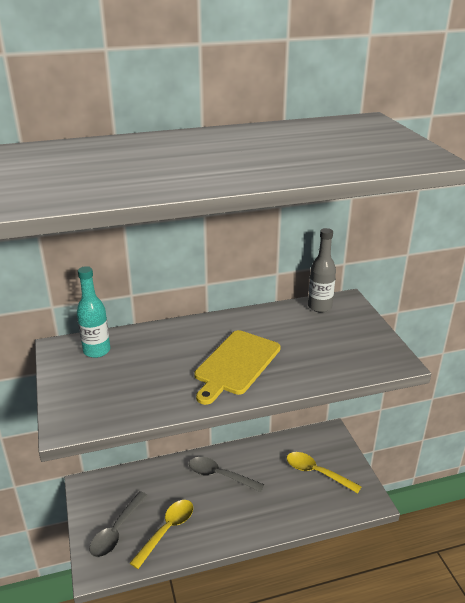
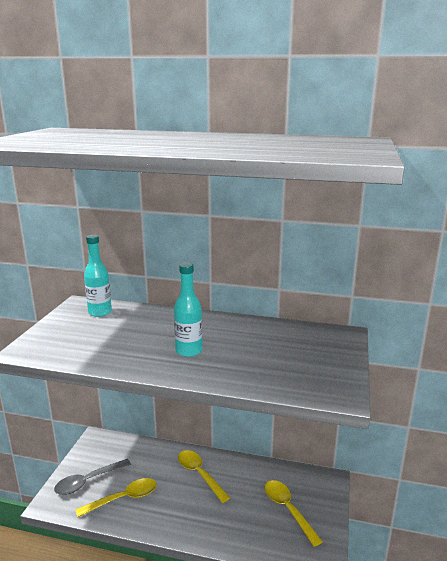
camera: 30 degrees right, 10 degrees down
(219, 475) = (199, 474): grey spoon -> yellow spoon
(236, 364) = (189, 351): yellow cutting board -> turquoise bottle
(319, 307) = (312, 331): grey bottle -> none

